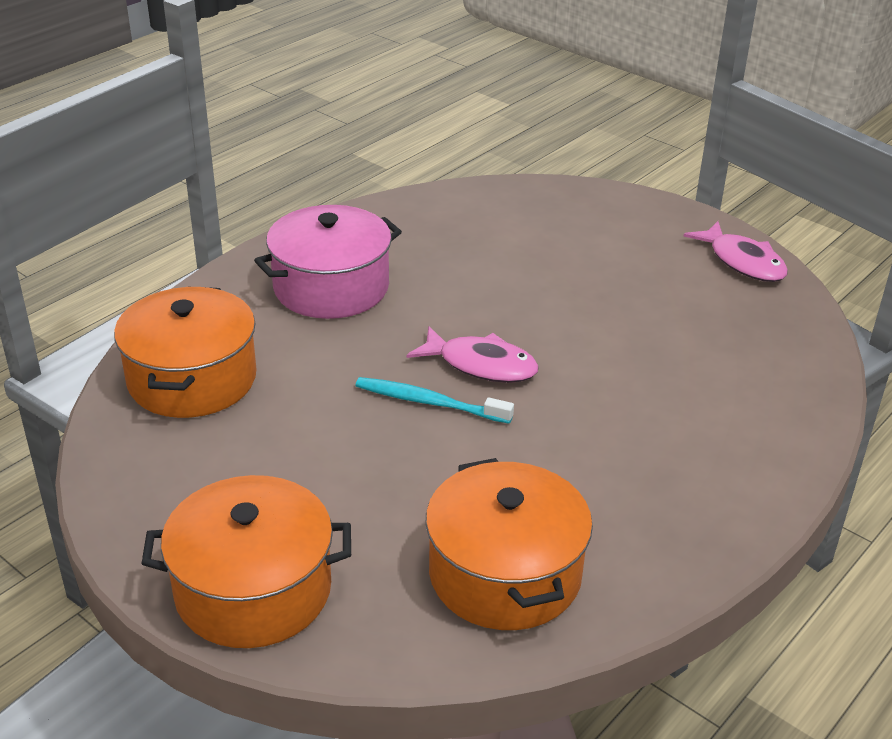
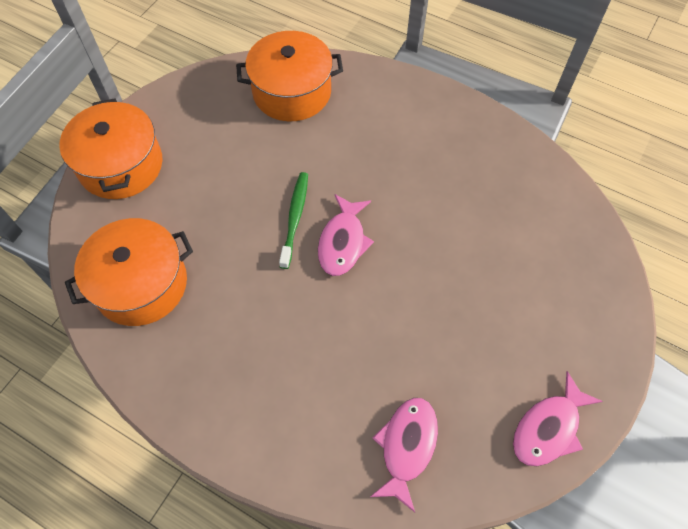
camera: 80 degrees right, 25 degrees up
(331, 287) = (410, 138): pink pot -> none
(430, 402) = (295, 218): turquoise toothbrush -> green toothbrush
(765, 355) = (406, 446): none -> pink fish

